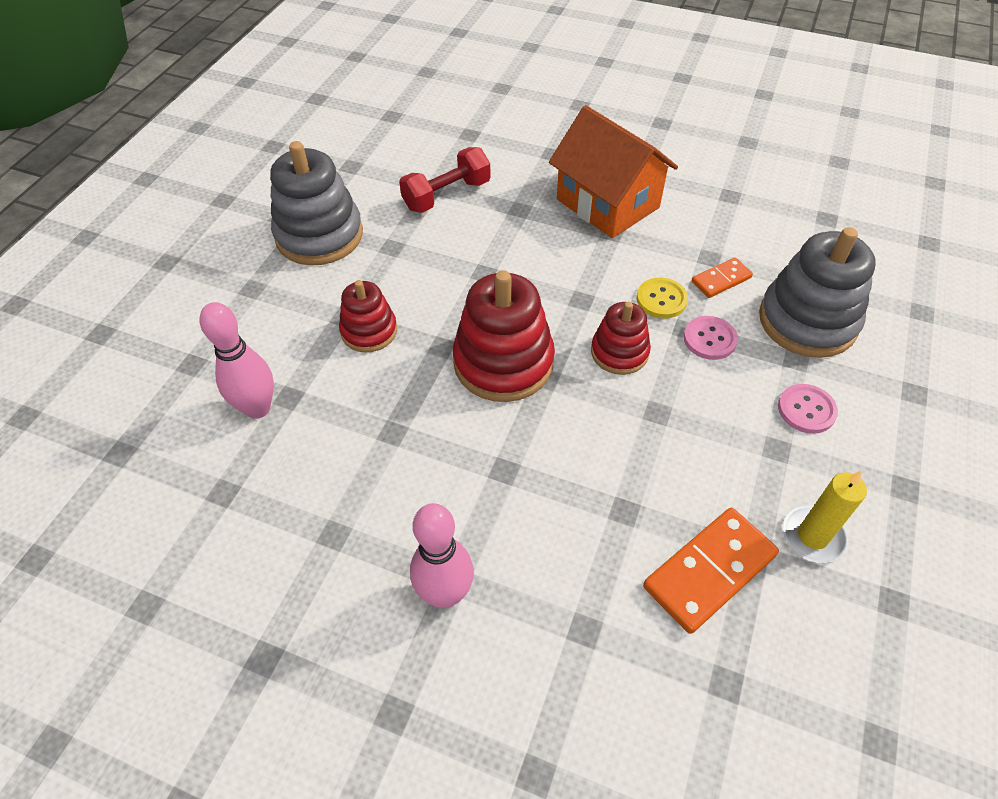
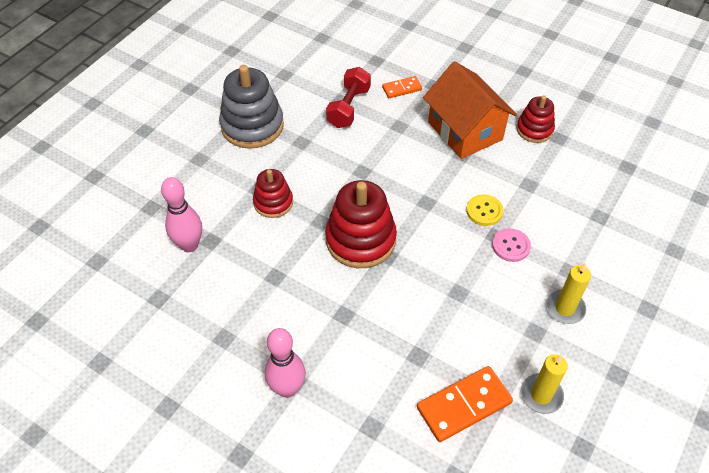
camera: 10 degrees right, 0 degrees up
(447, 195) = (349, 107): red dumbbell -> red dumbbell turned 45 degrees counterclockwise
(619, 352) = (443, 245): red stacking toy -> red stacking toy (534, 129)
(721, 280) = (532, 203): orange domino -> orange domino (402, 89)
(806, 410) = (565, 308): pink button -> yellow candle
(807, 321) = (586, 244): grey stacking toy -> none

